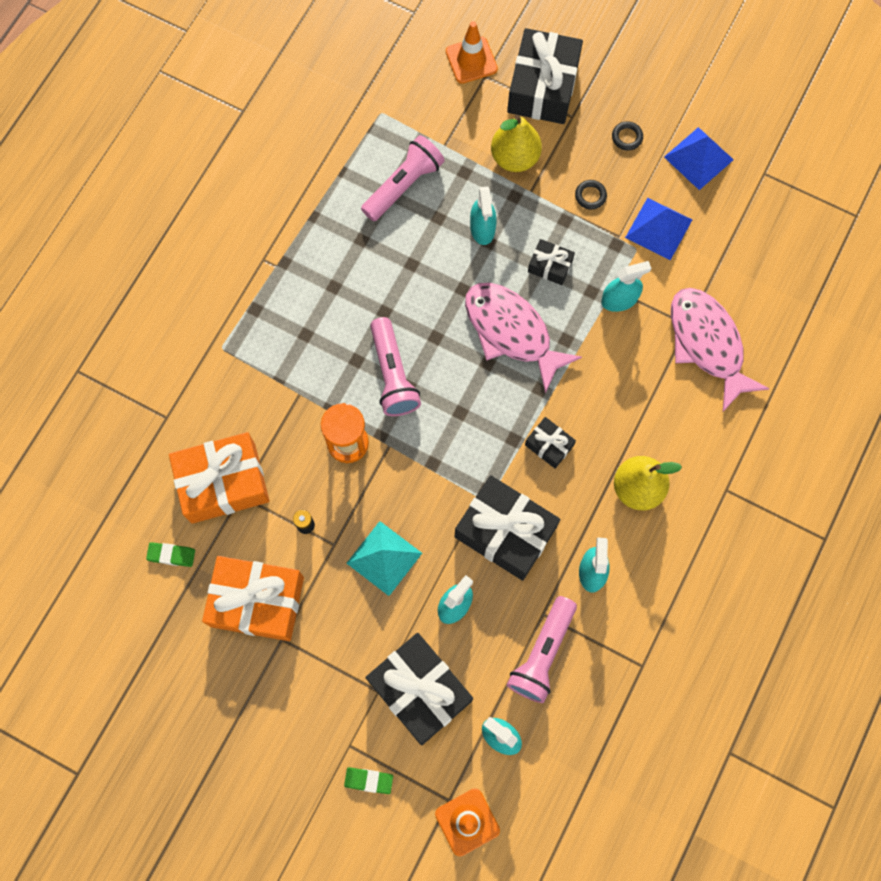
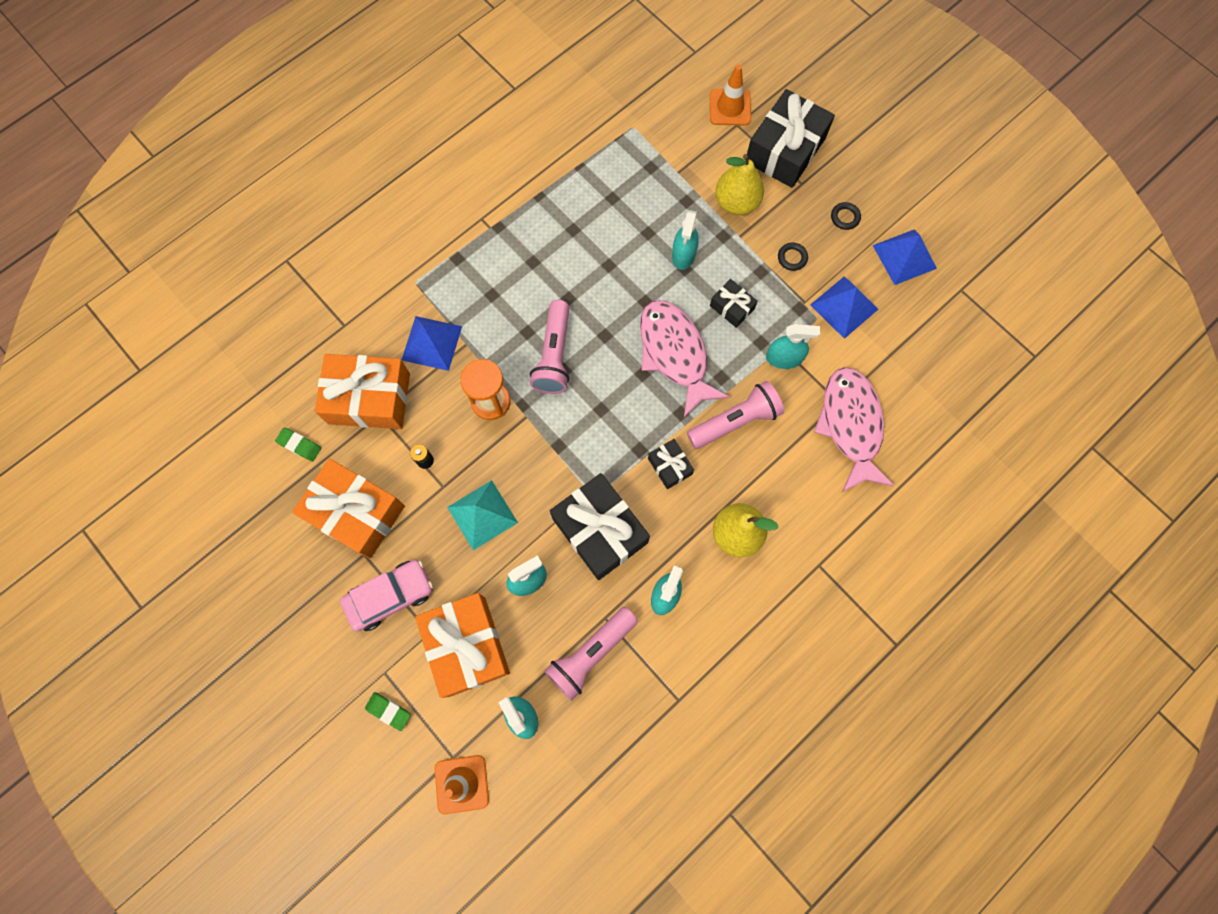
camera: 20 degrees right, 0 degrees up
(264, 404) = (432, 343): none -> blue pyramid
(325, 670) = (390, 596): none -> pink car
(404, 185) = (628, 195): pink flashlight -> pink flashlight (735, 421)
(420, 690) = (467, 646): black gift -> orange gift

